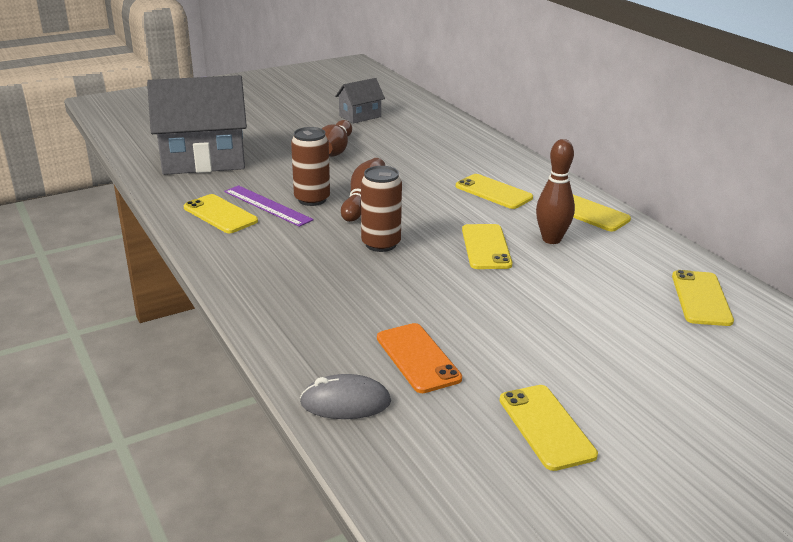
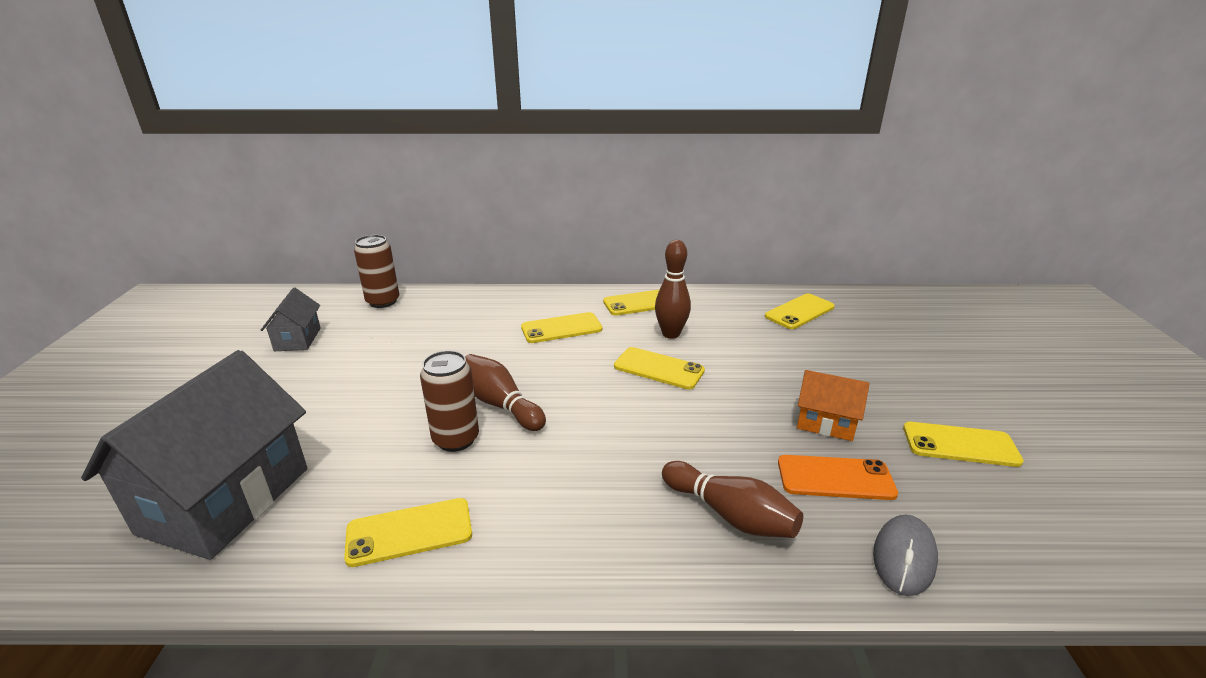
camera: 60 degrees left, 0 degrees up
(267, 205) = (432, 480): purple ruler -> none
(335, 150) = (356, 383): brown bowling pin -> brown bowling pin (730, 515)
(381, 244) = (603, 425): brown can -> brown can (383, 301)
(496, 343) = (826, 423): none -> orange house
(701, 298) = (799, 312): yellow phone -> yellow phone turned 75 degrees counterclockwise

